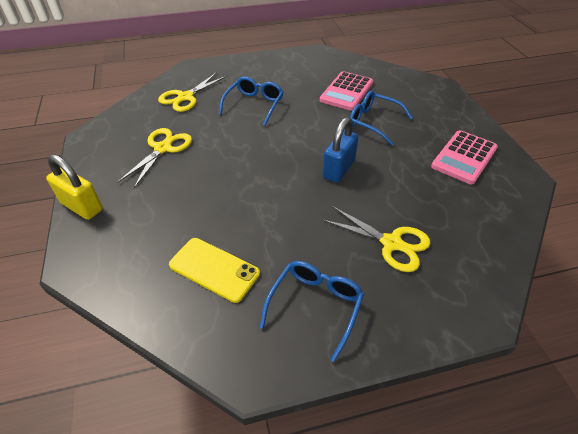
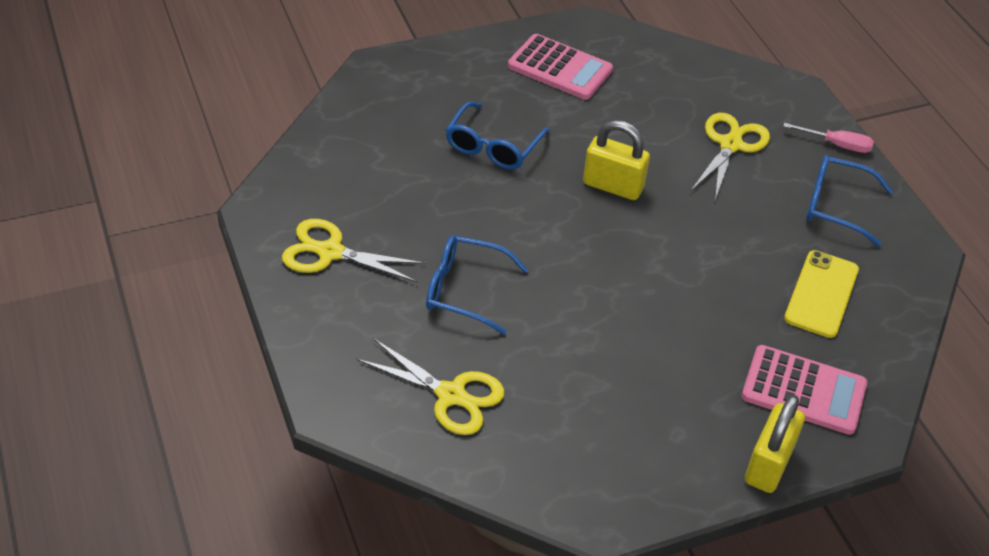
camera: 100 degrees left, 0 degrees up
(163, 148) = (611, 395): yellow scissors -> yellow scissors (330, 252)
(338, 169) = (613, 186): blue padlock -> yellow padlock
(346, 91) = (407, 173): pink calculator -> pink calculator (803, 391)
(403, 329) = (837, 145): none -> pink screwdriver

